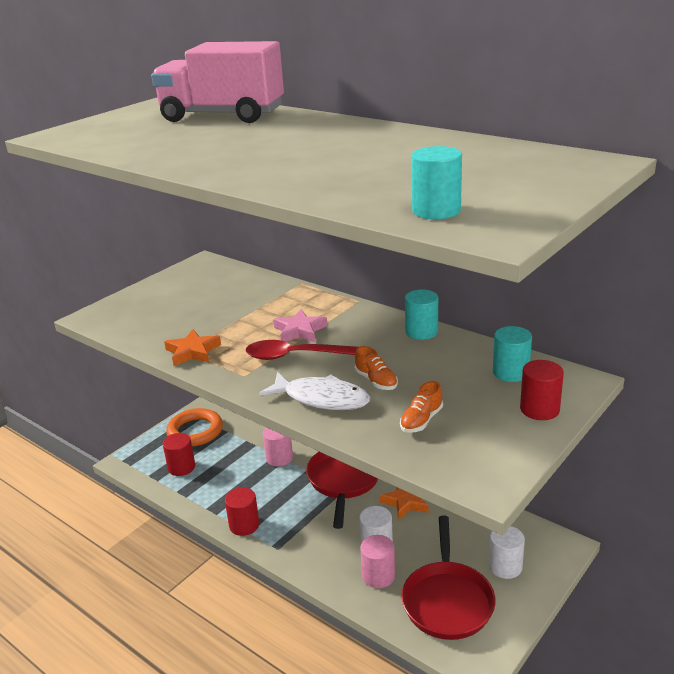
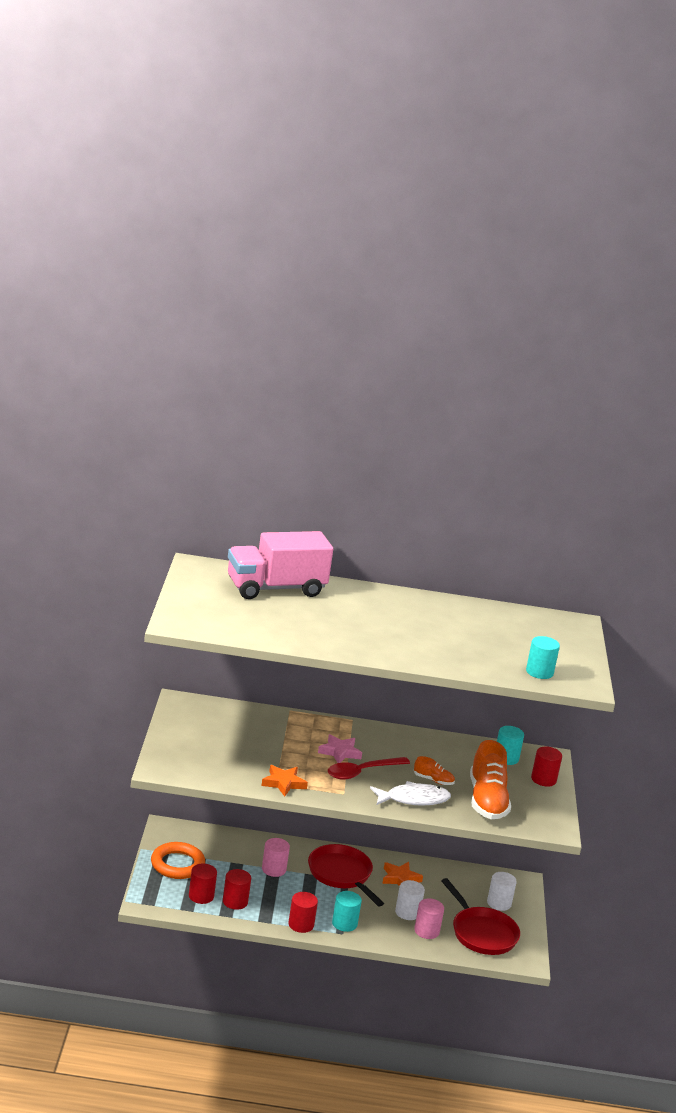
camera: 40 degrees left, 5 degrees down
(206, 481) = (235, 902): none -> red cylinder
(421, 332) = (423, 738): turquoise cylinder -> turquoise cylinder (344, 923)
(421, 420) = (487, 800): orange shoe -> orange shoe, size x2.17

